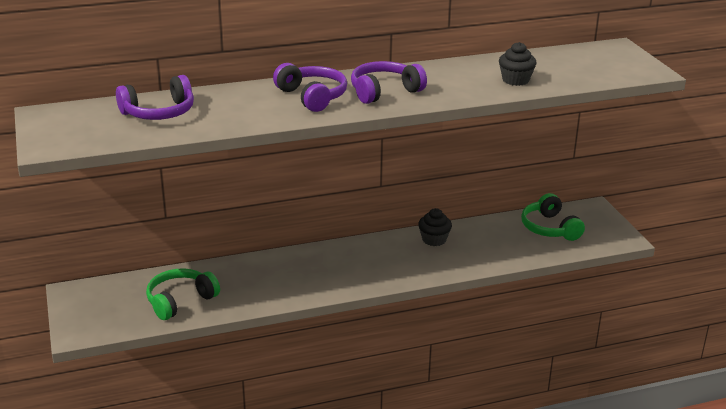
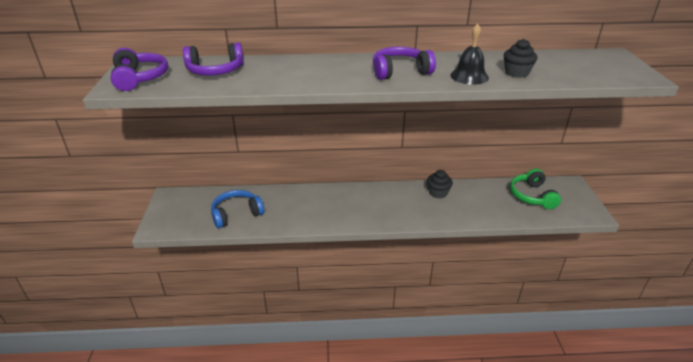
camera: 15 degrees right, 5 degrees up
(180, 301) = (236, 214): green headphones -> blue headphones
(312, 96) = (339, 70): purple headphones -> purple headphones (139, 78)
(465, 89) = (469, 76): none -> black bell

